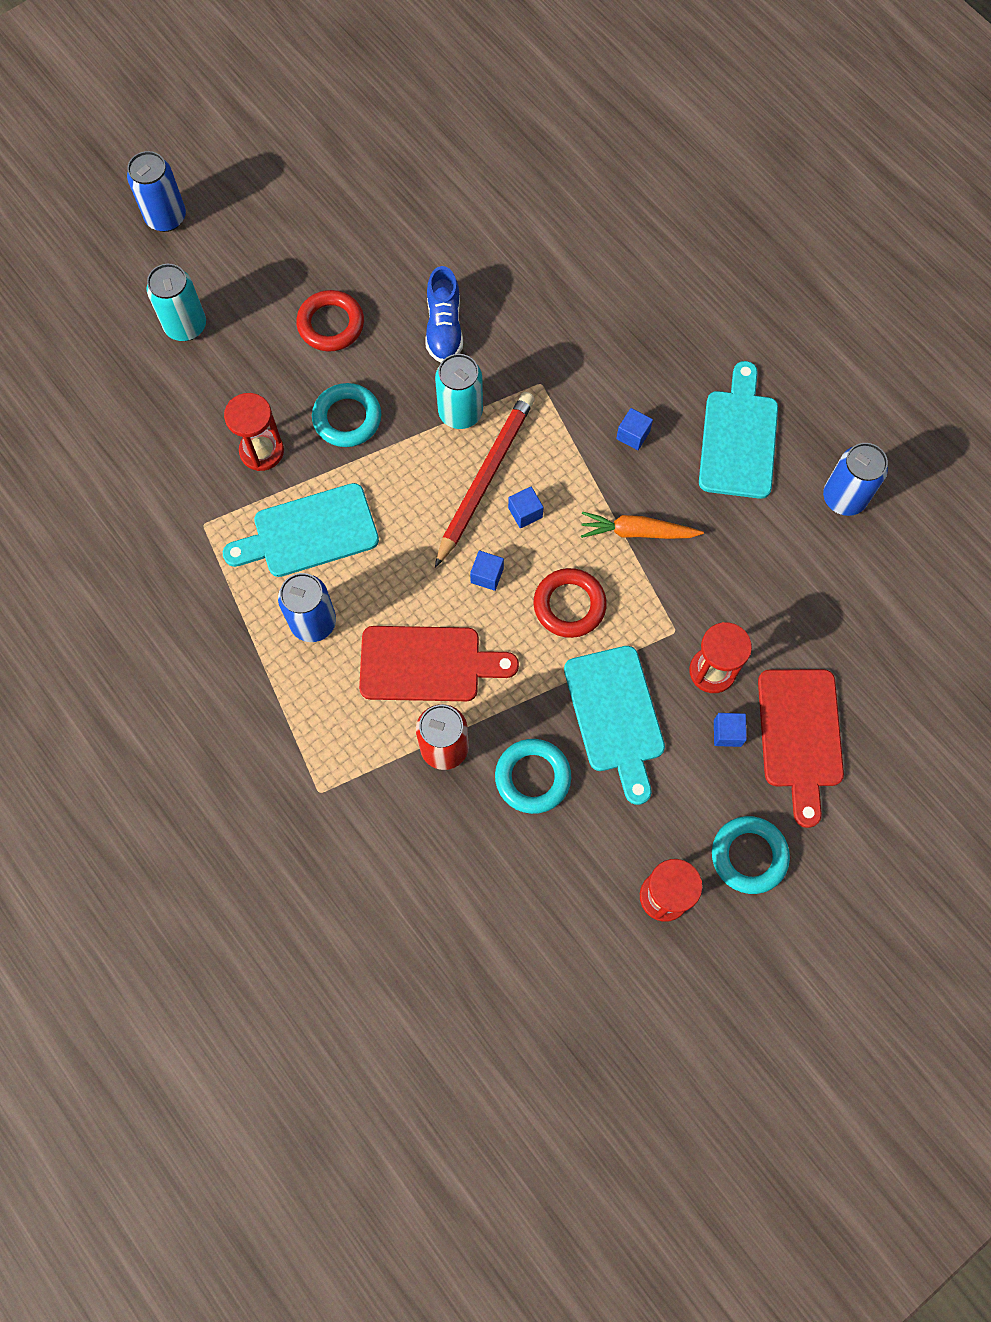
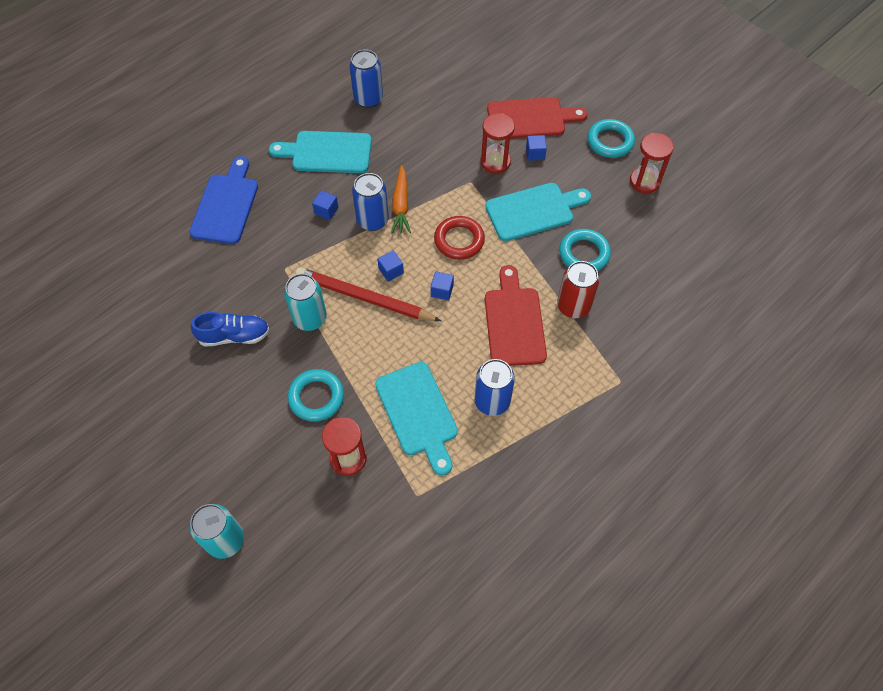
camera: 95 degrees left, 10 degrees down
(166, 217) = (106, 578): blue can -> blue can (372, 220)
(331, 324) = (228, 419): red ring -> none
(649, 313) = (226, 205): none -> blue cutting board

